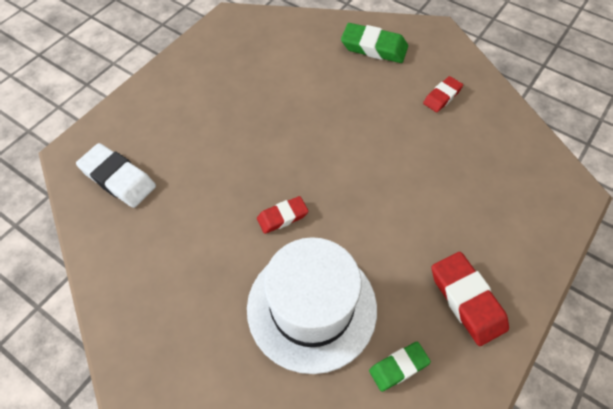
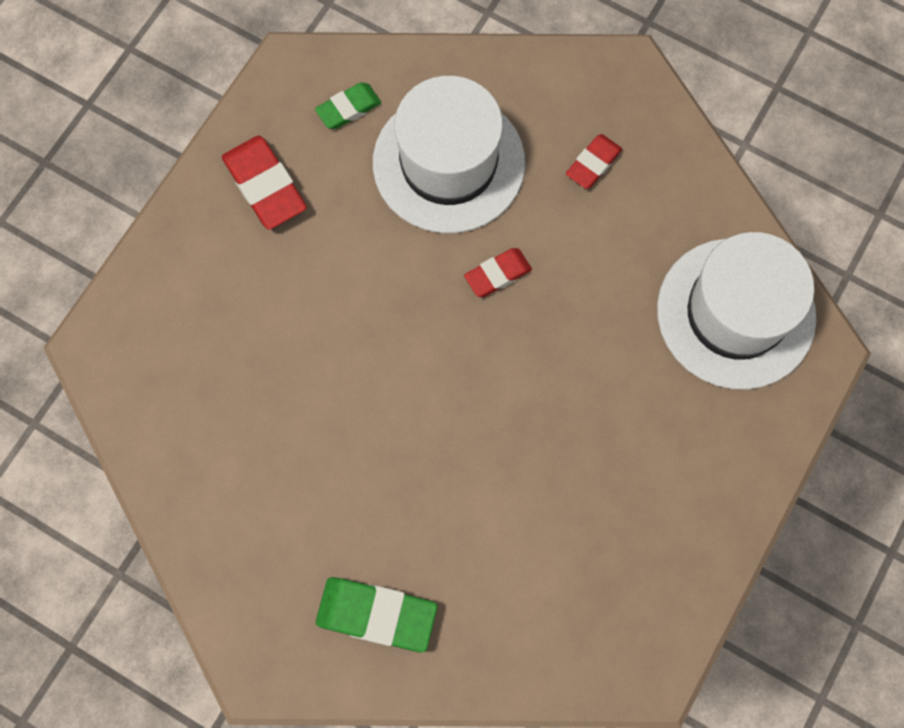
camera: 175 degrees right, 15 degrees up
(118, 178) = (735, 313): white eraser -> white hat
(442, 97) = (265, 507): red eraser -> red eraser (593, 164)

